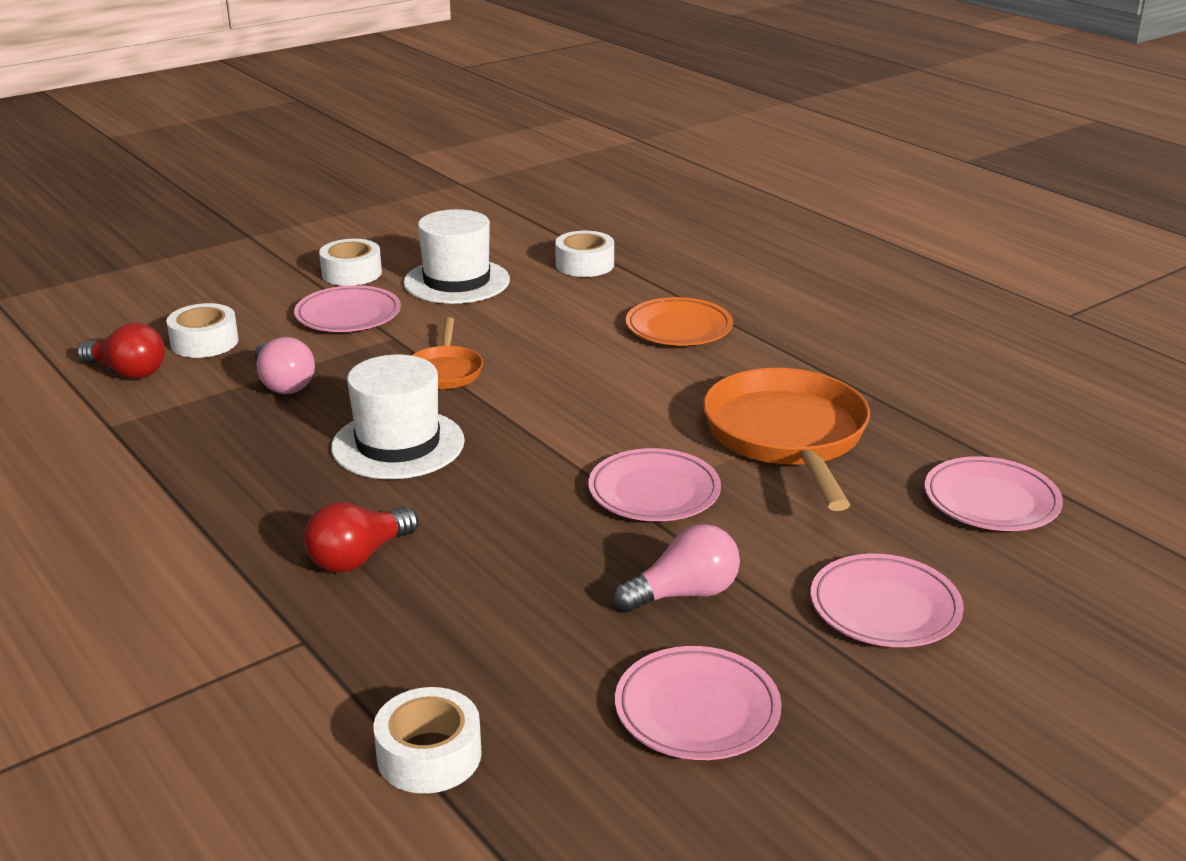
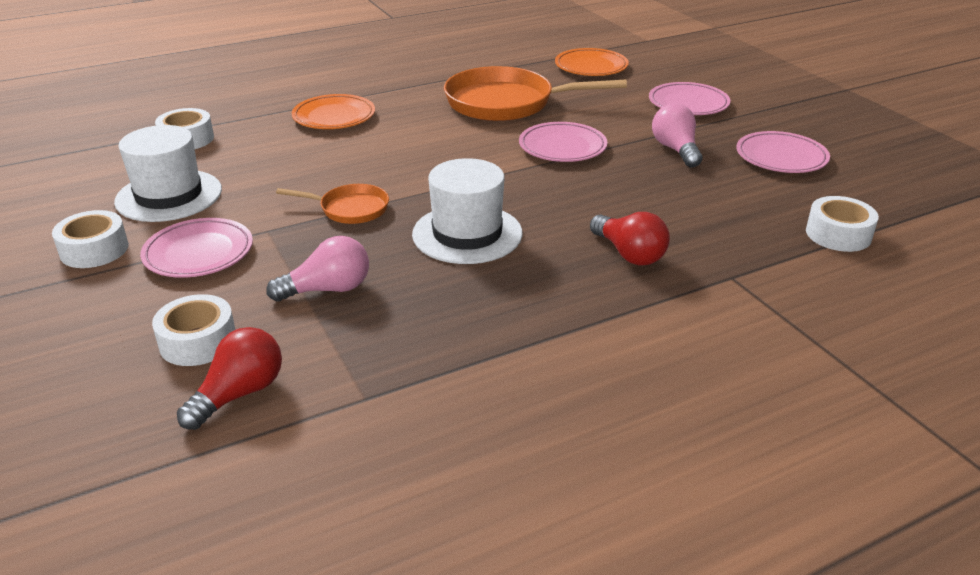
camera: 80 degrees left, 5 degrees up
(991, 501) = (591, 67): pink plate -> orange plate

